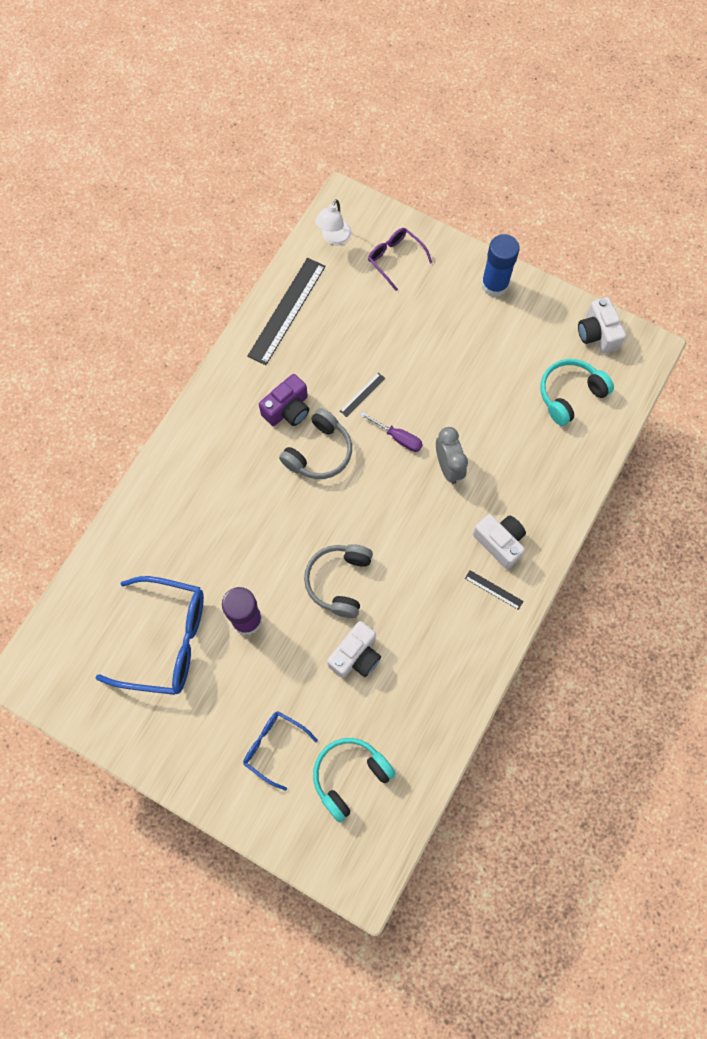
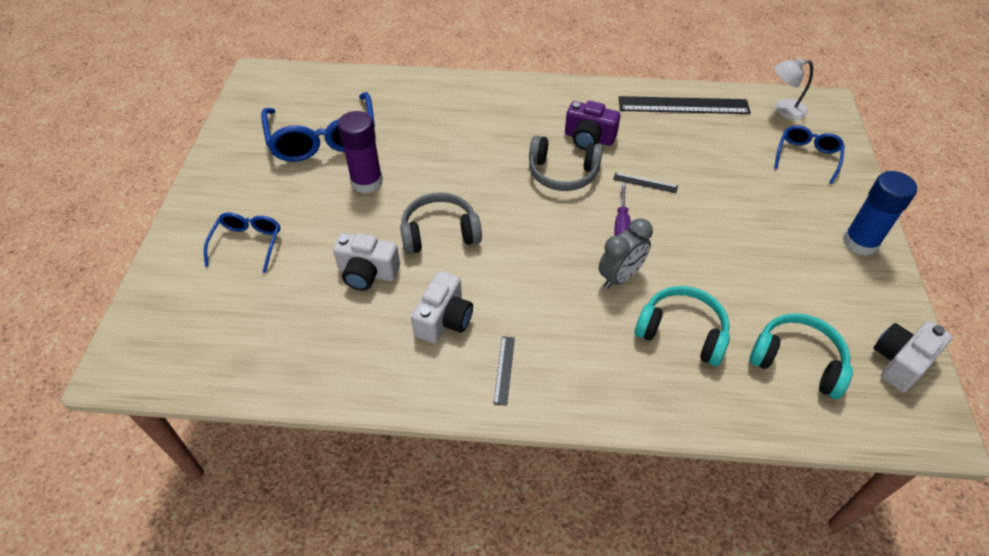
camera: 65 degrees right, 20 degrees down
(350, 776) = (234, 313): turquoise headphones -> turquoise headphones (682, 332)
(395, 259) = (807, 157): purple glasses -> blue glasses
(499, 542) = (564, 355): white camera -> white camera (444, 319)

